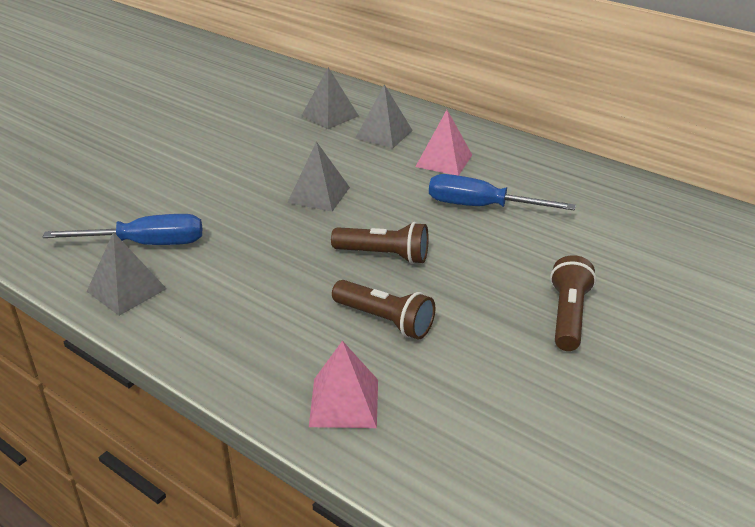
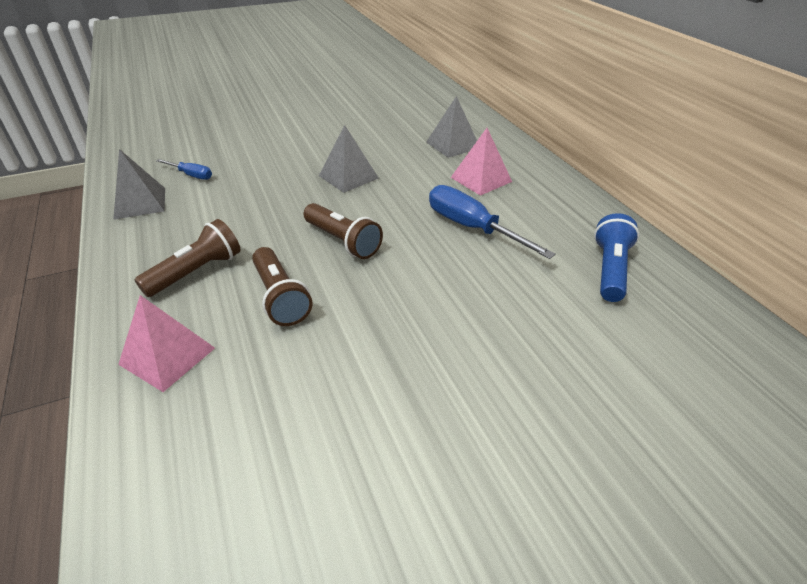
camera: 30 degrees right, 5 degrees up
(146, 244) = (191, 175): blue screwdriver -> blue screwdriver, size x0.53
(330, 115) = (425, 120): grey pyramid -> none
(568, 316) = (446, 362): brown flashlight -> brown flashlight (196, 272)
(614, 205) = (610, 269): none -> blue flashlight

